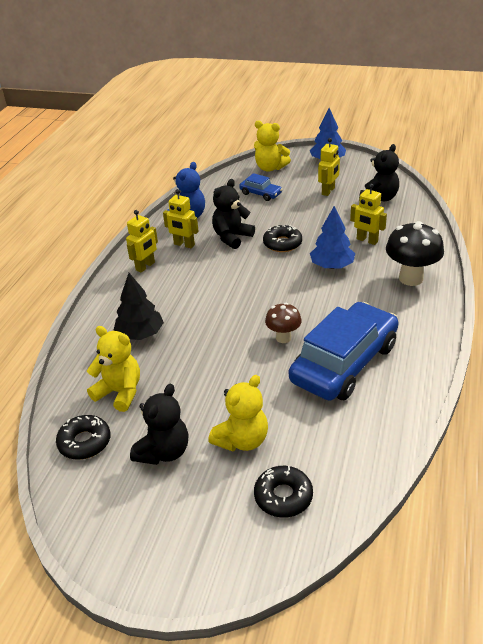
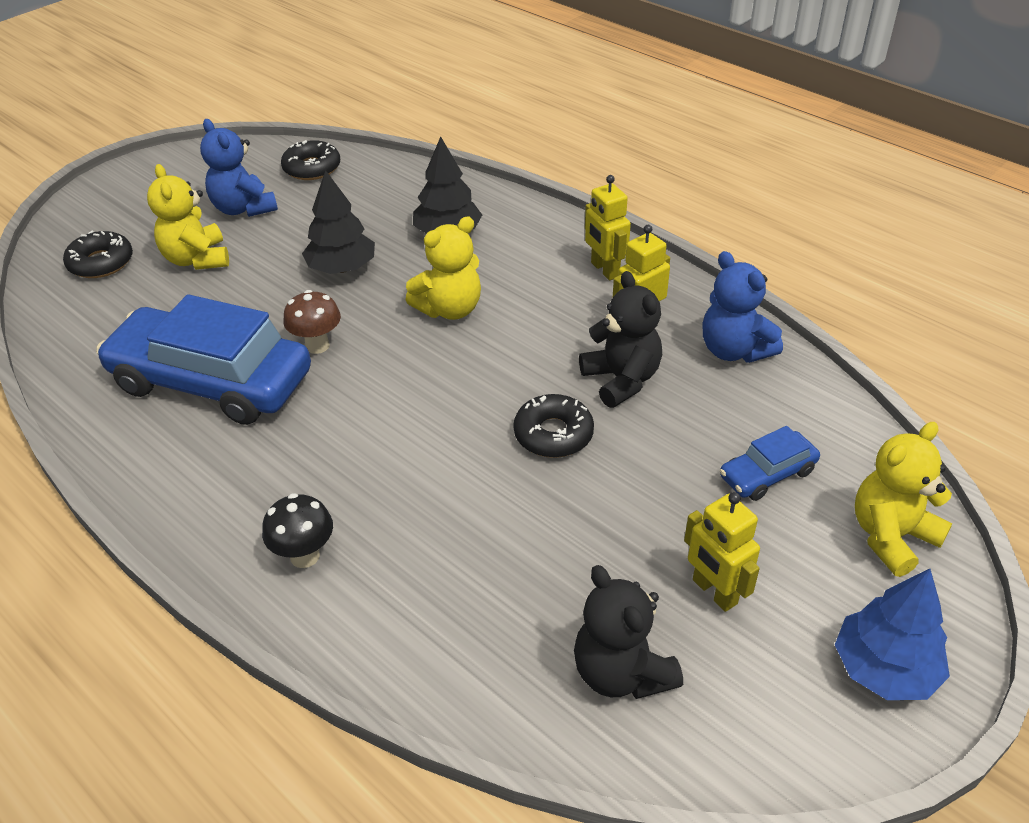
camera: 115 degrees right, 5 degrees up
(120, 392) = (359, 200): yellow teddy bear -> yellow teddy bear (449, 309)
(163, 452) = (243, 208): black teddy bear -> blue teddy bear
(205, 362) = (342, 268): none -> black tree
(332, 266) = (433, 468): blue tree -> none
(344, 363) = (212, 381): blue car -> blue car turned 135 degrees clockwise
(367, 240) = (471, 557): yellow robot -> none
(411, 278) = (305, 556): black mushroom -> black mushroom, size x0.59

